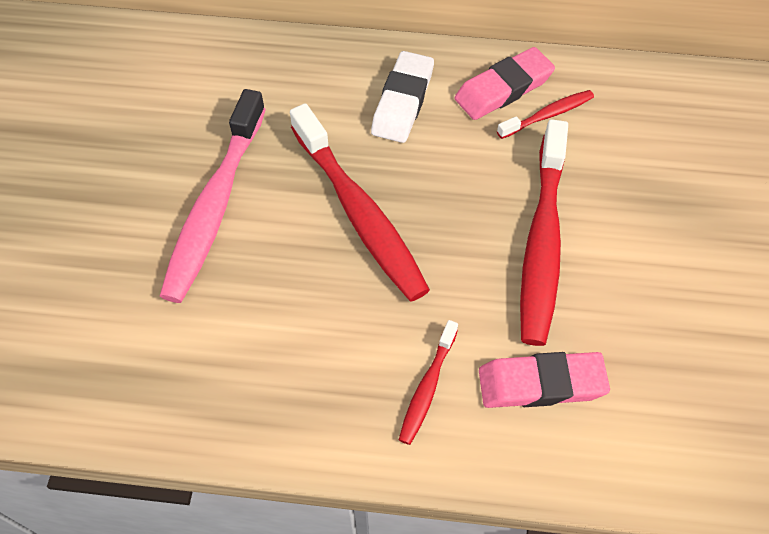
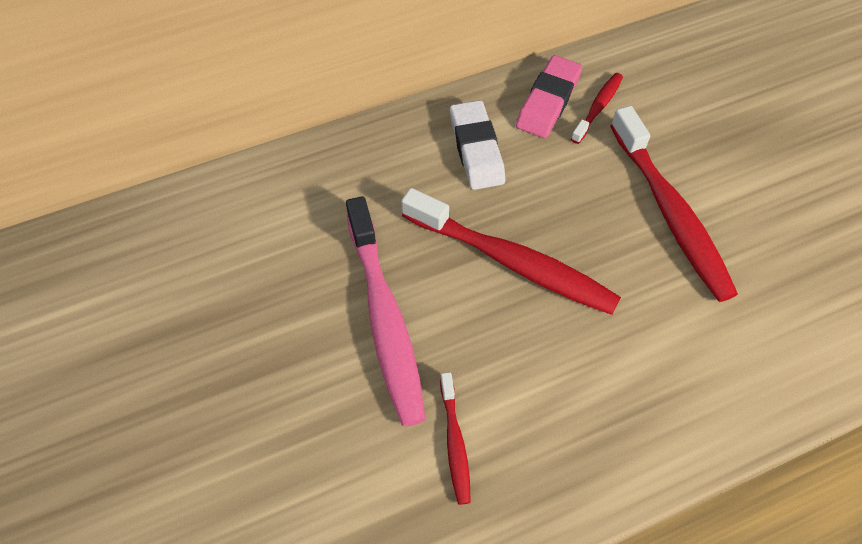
camera: 30 degrees left, 0 degrees up
(427, 388) = (675, 379): red toothbrush -> red toothbrush (455, 443)
(541, 384) = (754, 328): pink eraser -> none

